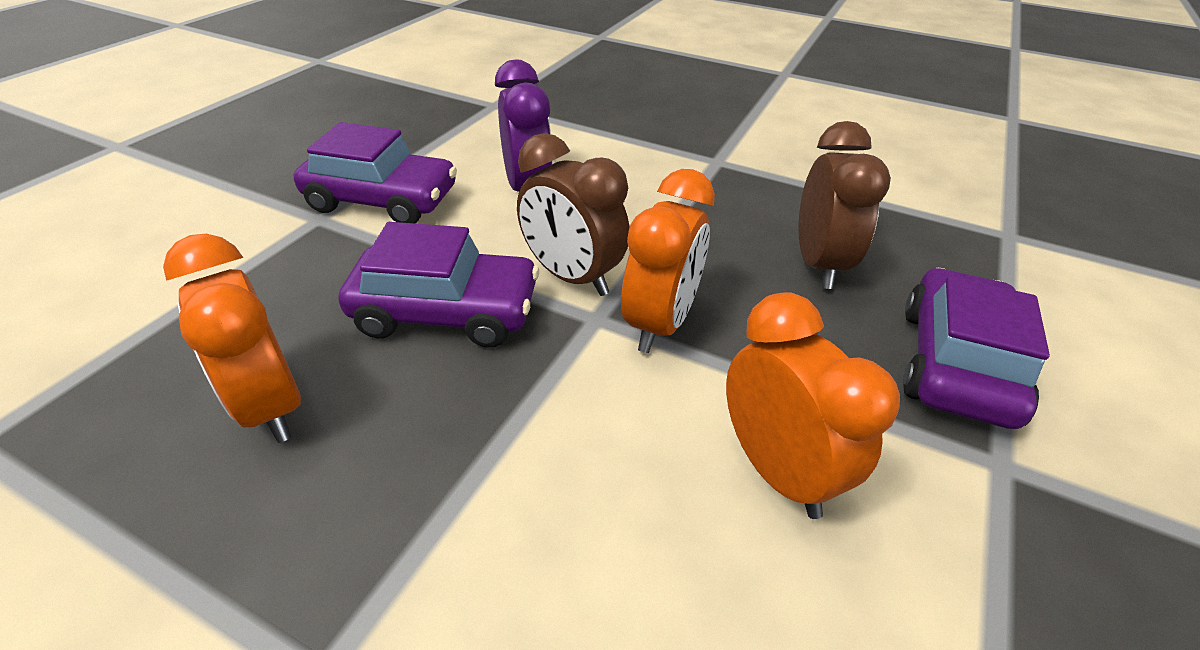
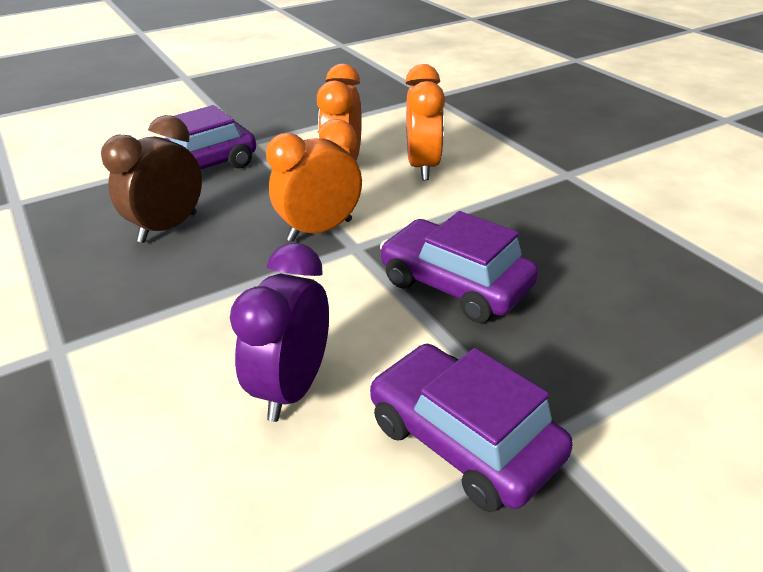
camera: 145 degrees left, 5 degrees down
(271, 405) = (592, 265): orange clock -> orange clock (423, 167)
(572, 277) = (343, 278): brown clock -> none

